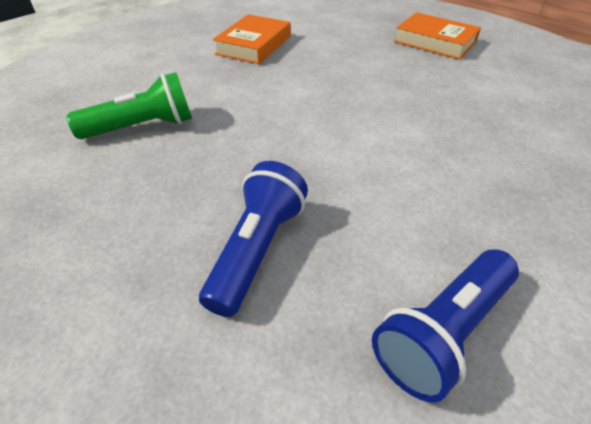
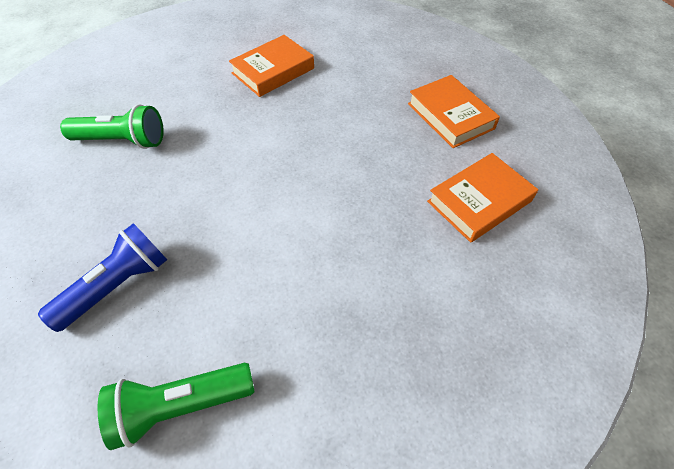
camera: 25 degrees right, 10 degrees up
(443, 331) = (181, 405): blue flashlight -> green flashlight
(518, 85) = (479, 201): none -> orange book

